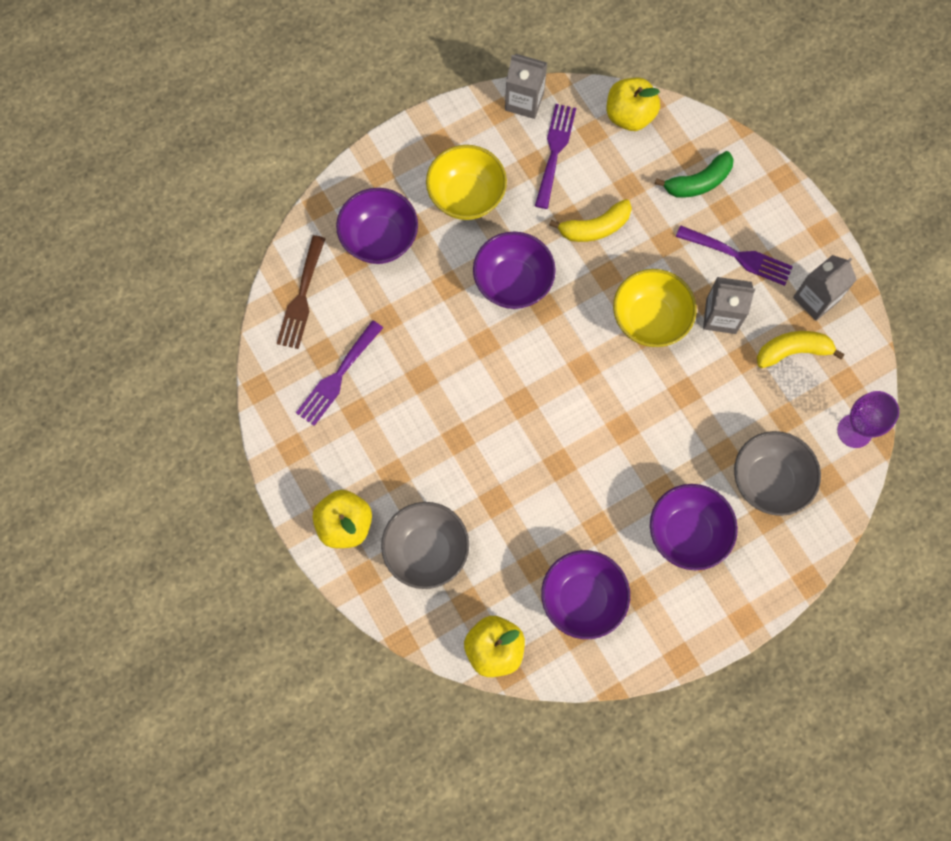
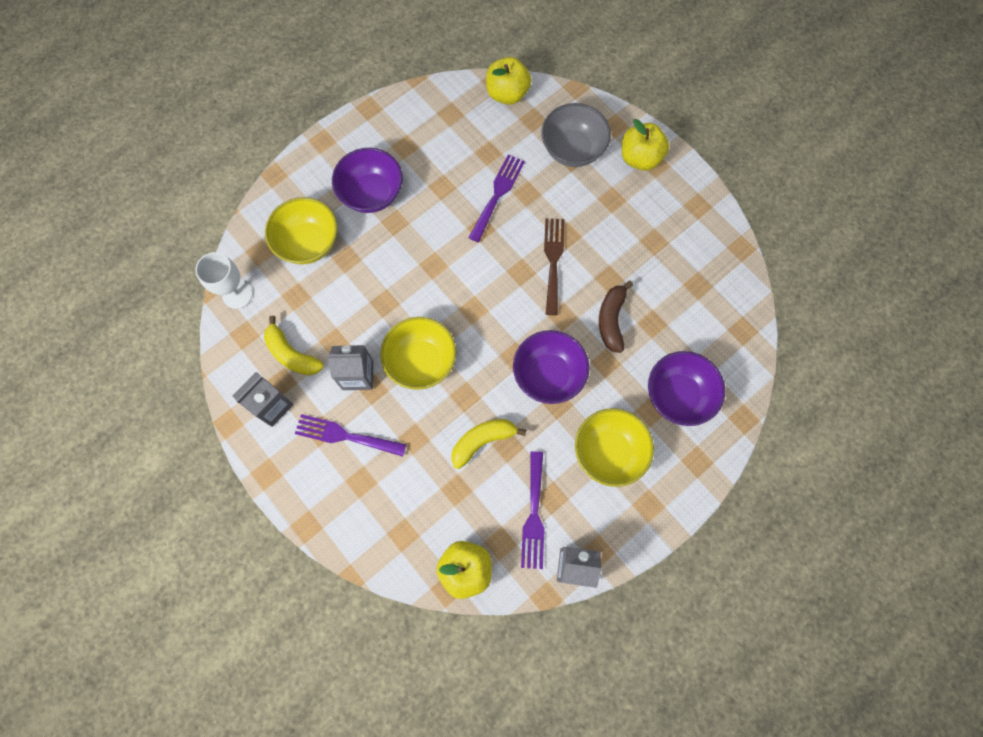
camera: 170 degrees right, 0 degrees up
(301, 297) = (731, 329): brown fork -> brown fork (553, 261)
(337, 377) = (679, 267): purple fork -> purple fork (497, 194)
(430, 330) = (611, 320): none -> brown banana
(582, 599) = (447, 136): purple bowl -> none
(698, 182) = (389, 506): green banana -> none
(768, 481) = (308, 243): grey bowl -> yellow bowl
(793, 351) = (292, 354): yellow banana -> yellow banana turned 60 degrees clockwise
(854, 431) = (237, 294): purple goblet -> white goblet

